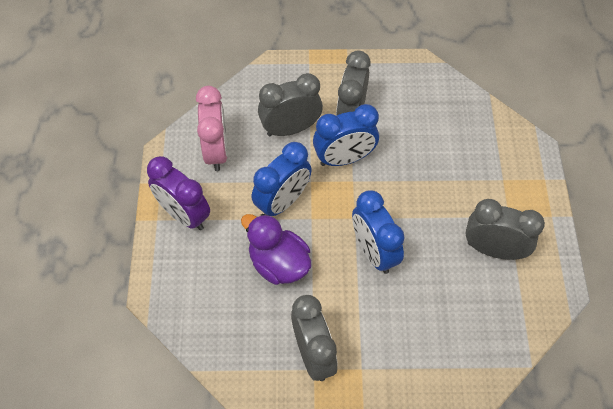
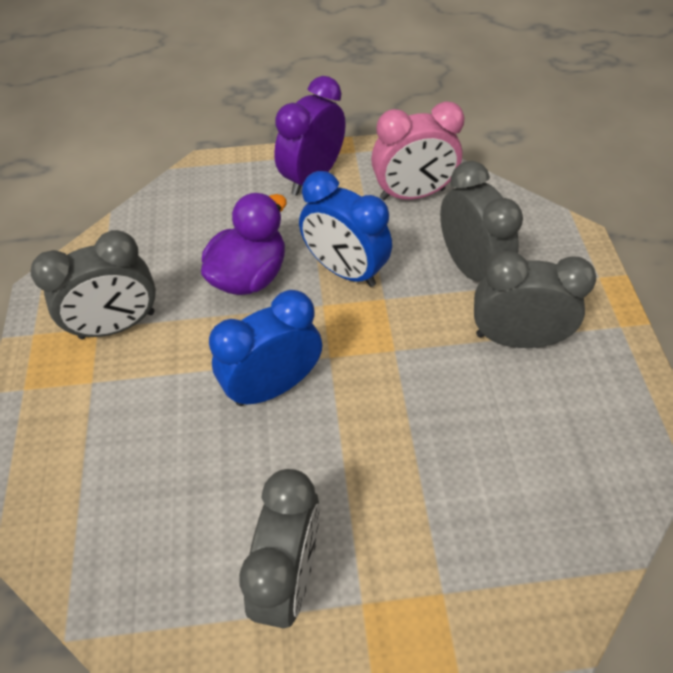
camera: 85 degrees right, 5 degrees down
(344, 158) = (432, 336): blue clock -> none

